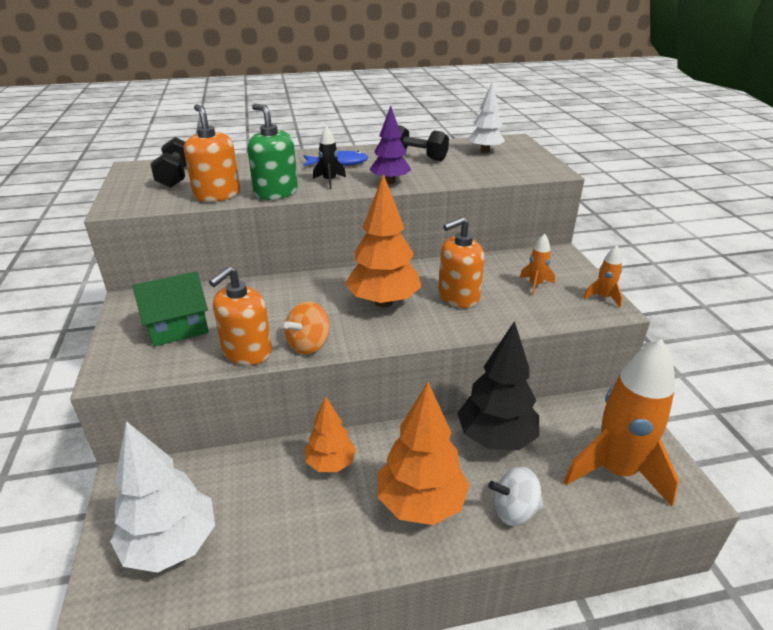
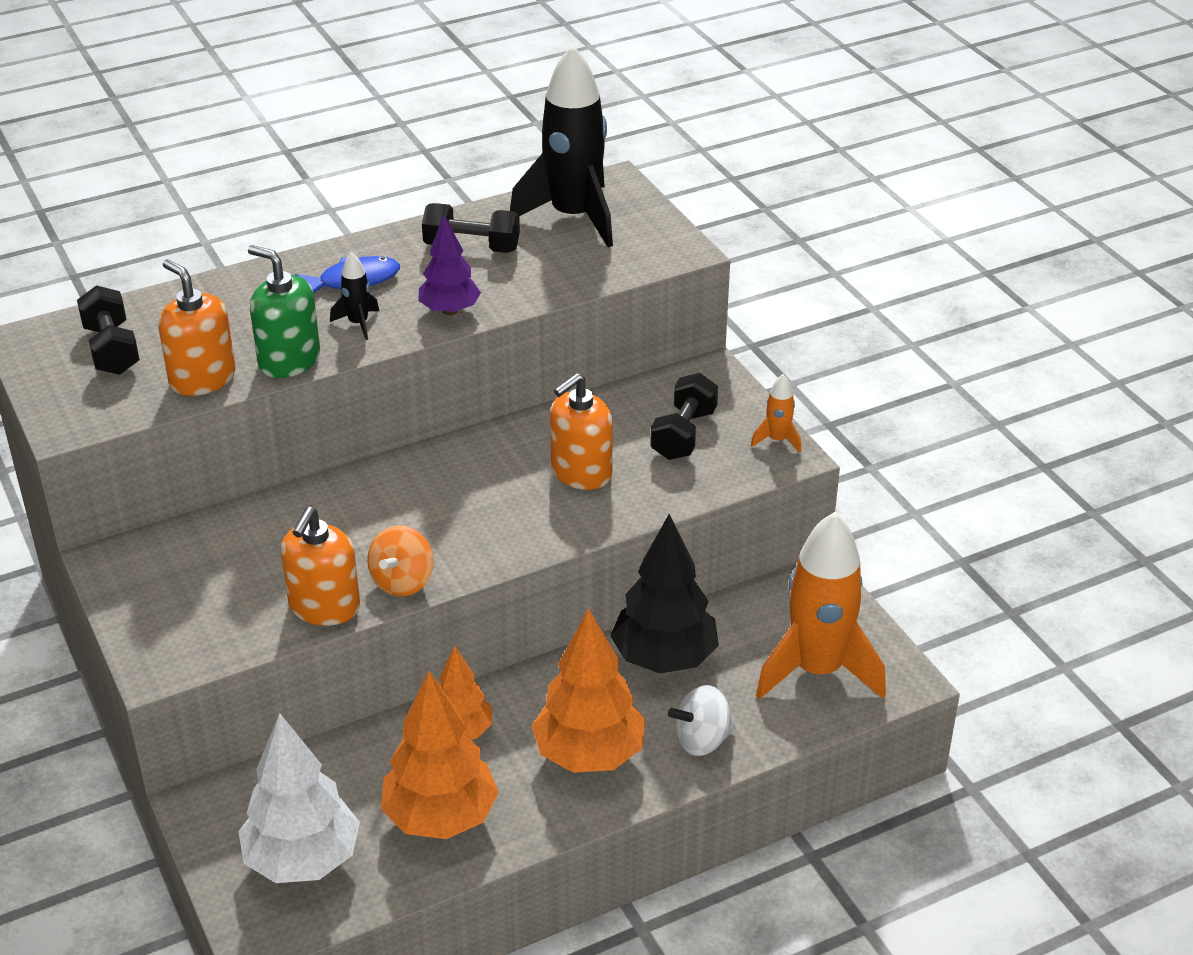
camera: 15 degrees left, 5 degrees up
(178, 327) = (207, 589): green house -> none
(383, 302) = (479, 499): orange tree -> orange tree (441, 817)
(485, 151) = (573, 217): white tree -> black rocket
(535, 285) = (684, 434): orange rocket -> black dumbbell

